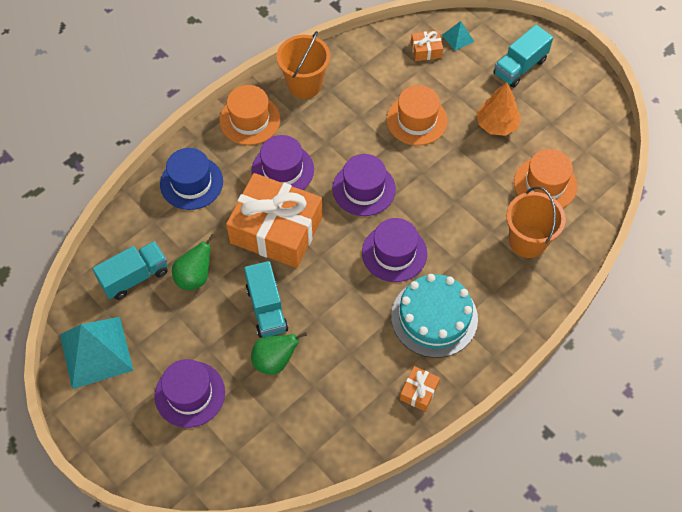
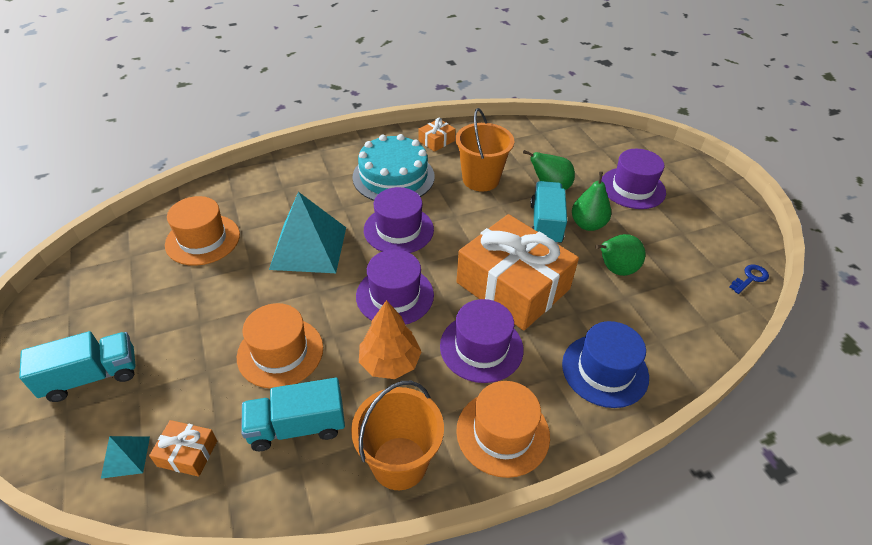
camera: 160 degrees left, 15 degrees down
(76, 310) = (750, 278): none -> blue key
(96, 352) = (725, 239): turquoise pyramid -> turquoise pyramid (309, 247)
(135, 277) = (684, 289): turquoise truck -> turquoise truck (297, 426)
(227, 322) = (587, 224): none -> green pear
(496, 124) = (192, 314): orange tree -> orange tree (390, 362)
(527, 241) = (266, 201): orange bucket -> orange bucket (480, 179)

